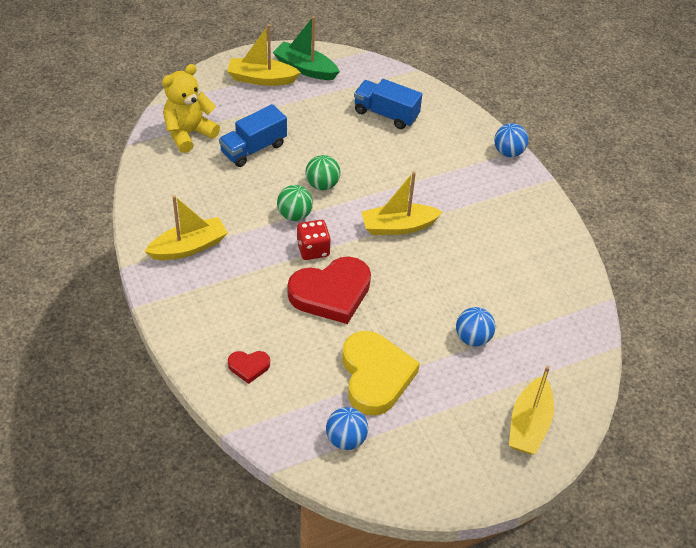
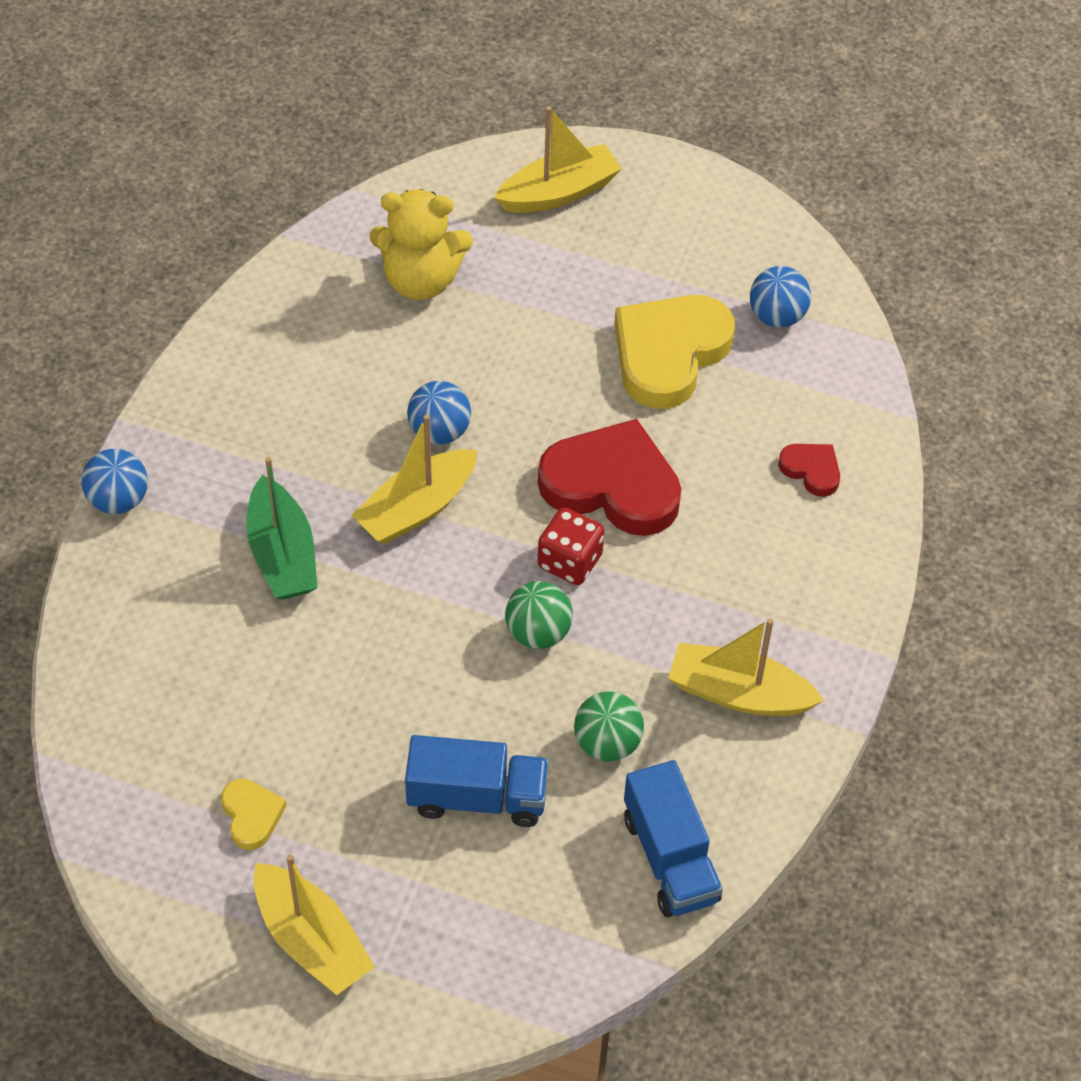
camera: 135 degrees left, 5 degrees up
(189, 133) = (550, 911): yellow teddy bear -> yellow teddy bear (421, 280)
(305, 68) = (214, 903): green boat -> green boat (282, 554)
(322, 185) = (445, 652): green ball -> green ball (607, 743)
(325, 96) = (251, 815): none -> yellow heart
(386, 114) = (202, 703): blue truck -> blue truck (670, 858)
(398, 226) = (417, 508): yellow boat -> yellow boat turned 105 degrees clockwise
(473, 338) = (504, 311): blue ball -> blue ball (439, 432)

